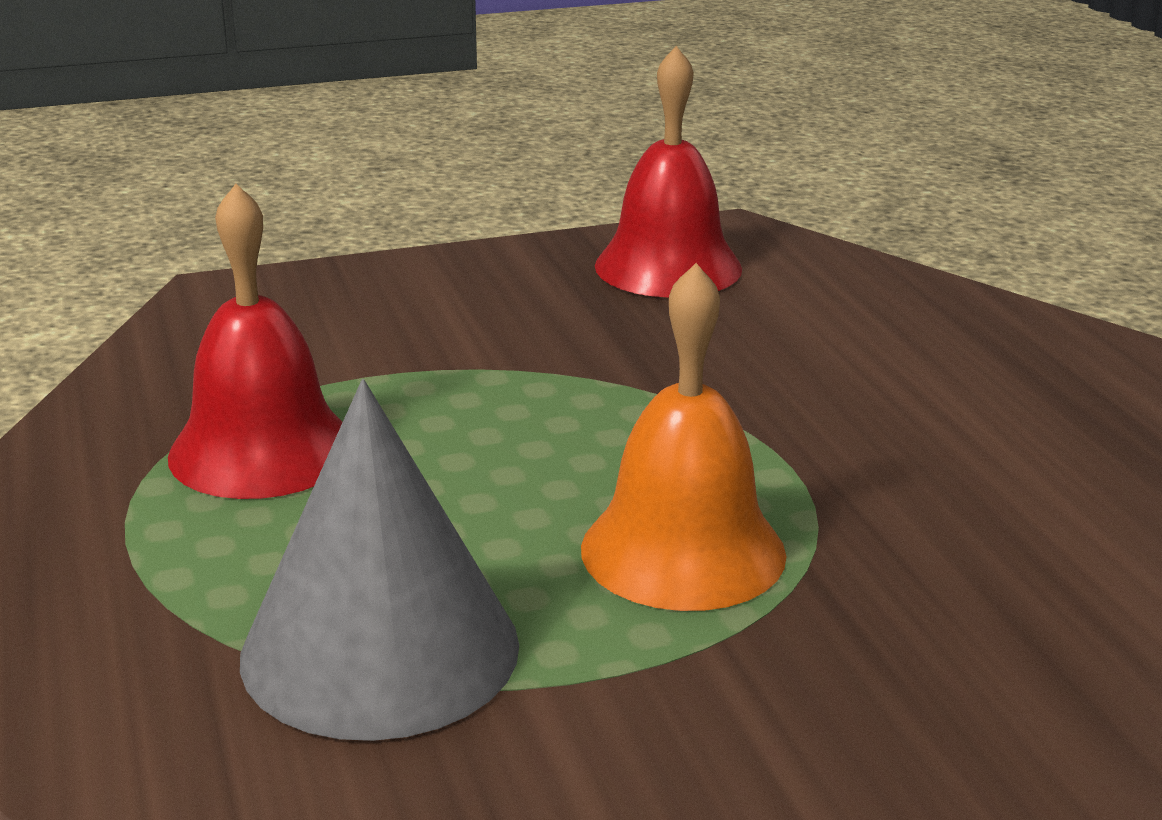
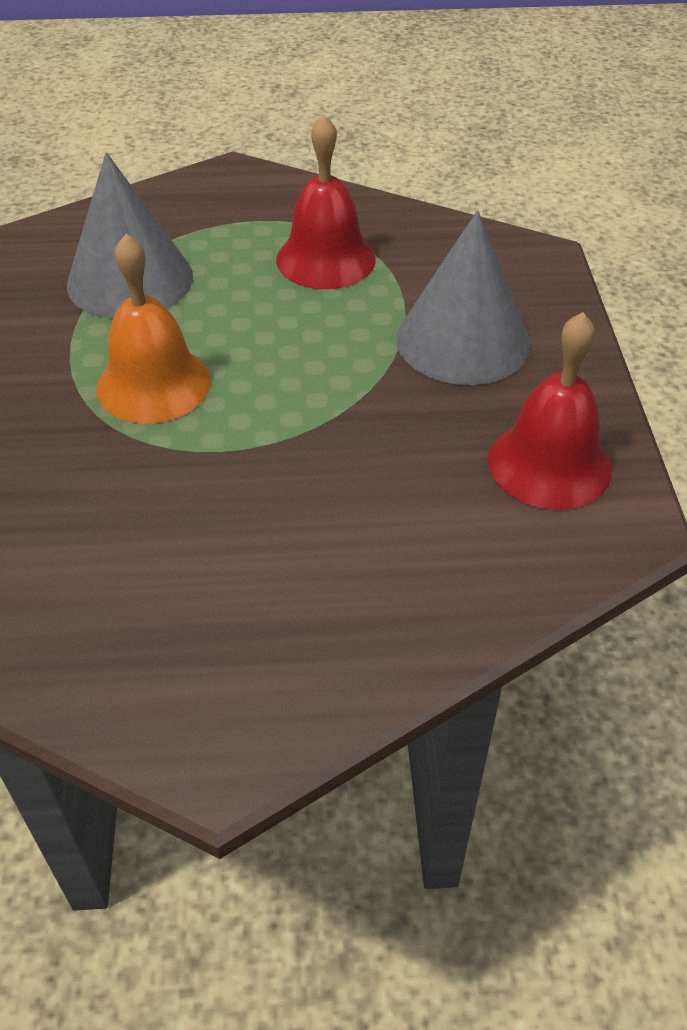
camera: 105 degrees right, 20 degrees up
(453, 327) = (463, 340): none -> grey cone

